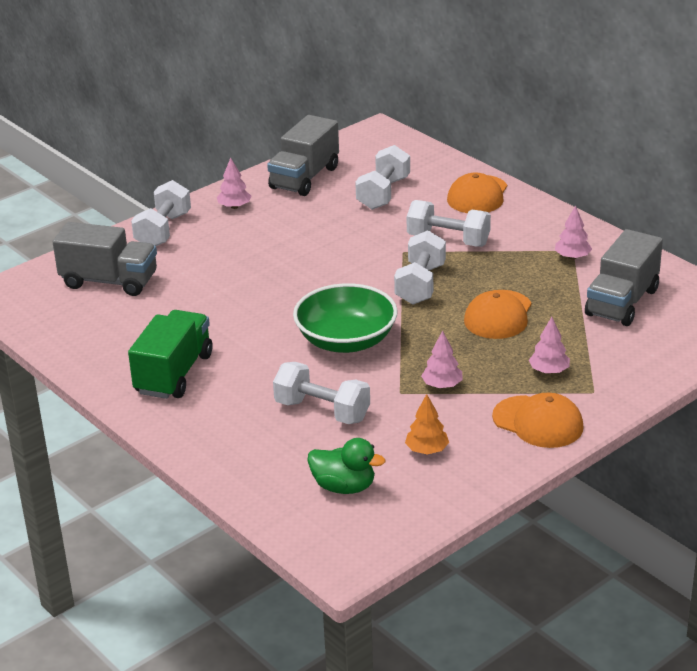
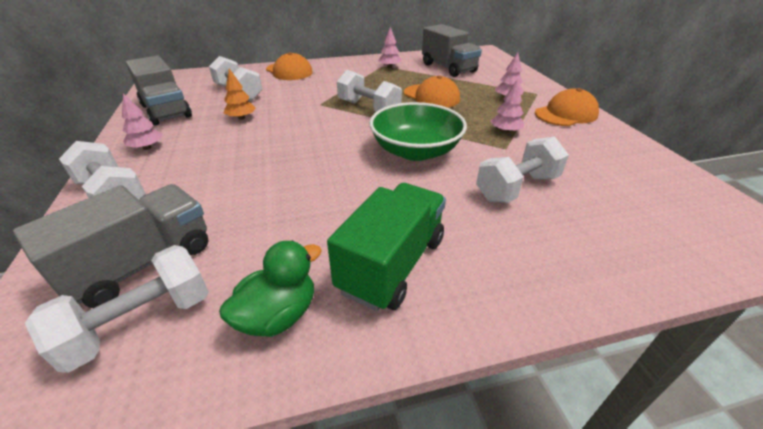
camera: 65 degrees left, 5 degrees up
(174, 374) = (392, 264): green truck -> green truck turned 75 degrees clockwise
(344, 487) = (646, 207): green duck -> green duck (278, 315)
(427, 450) = (592, 157): orange tree -> orange tree (241, 118)
(448, 240) = (327, 89): white dumbbell -> white dumbbell (141, 323)

